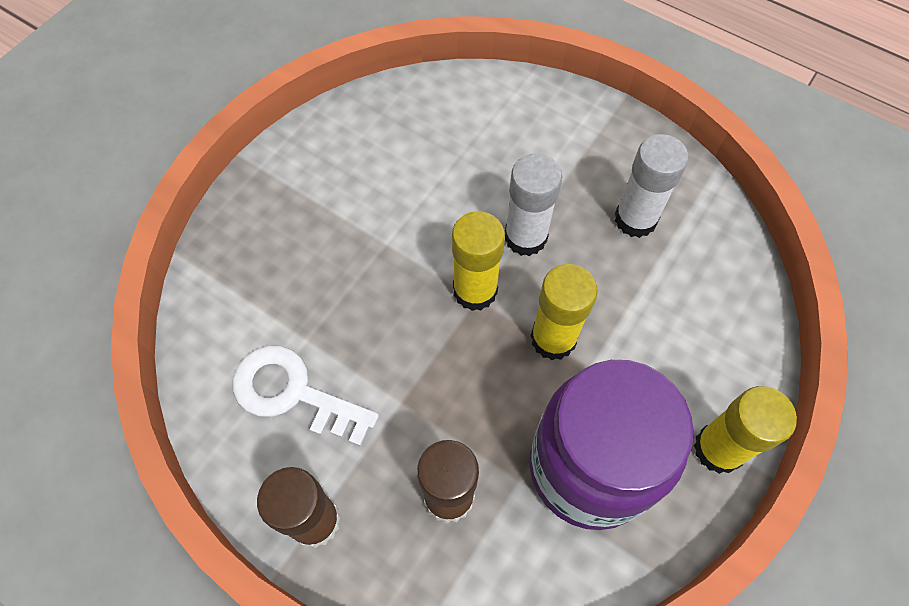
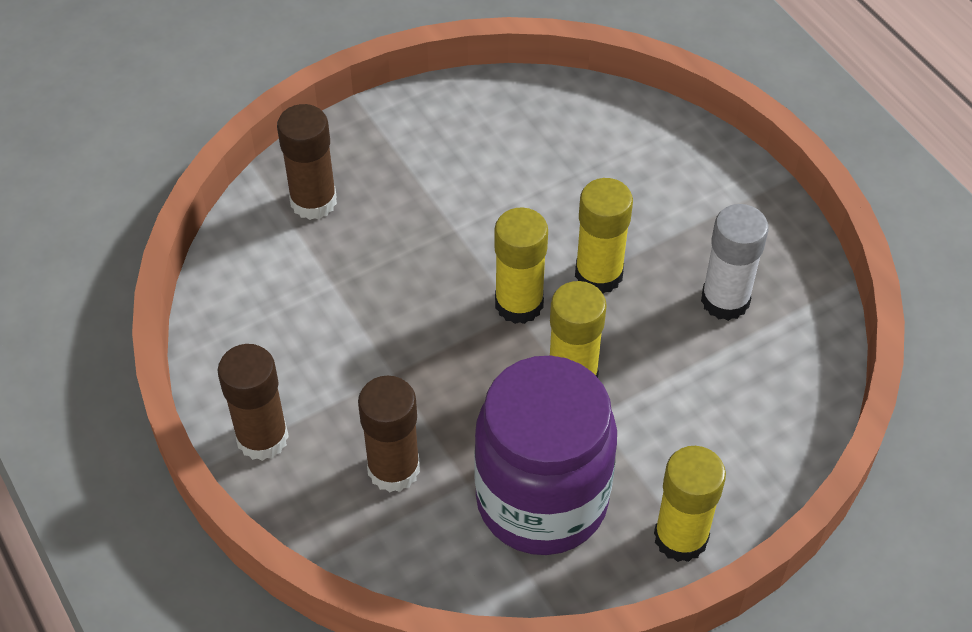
camera: 25 degrees right, 10 degrees down
(249, 267) = (313, 201): none -> brown glue stick
(293, 393) = (297, 326): white key -> none
(525, 237) = (598, 274): white glue stick -> yellow glue stick

